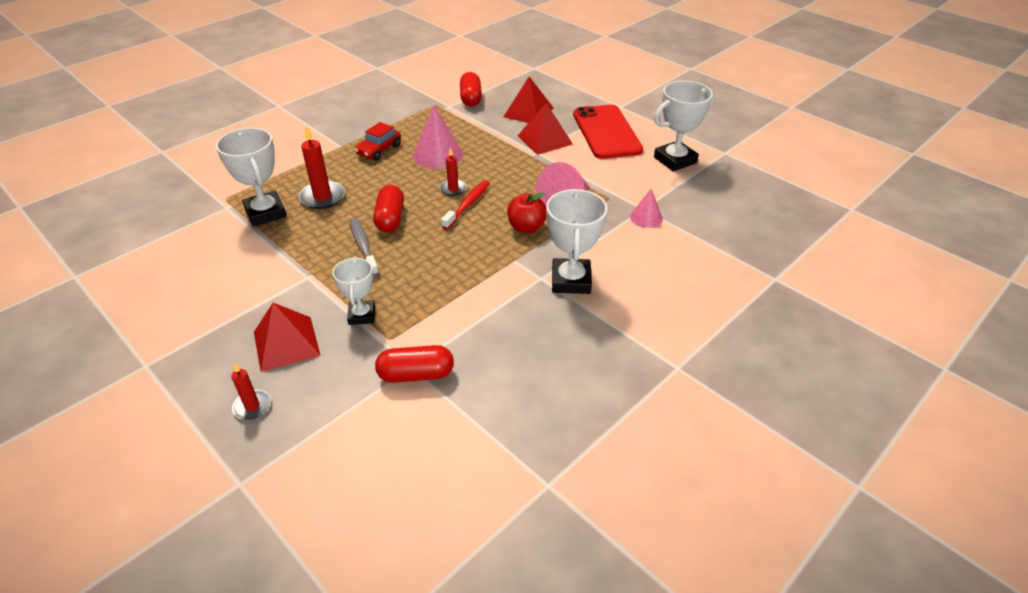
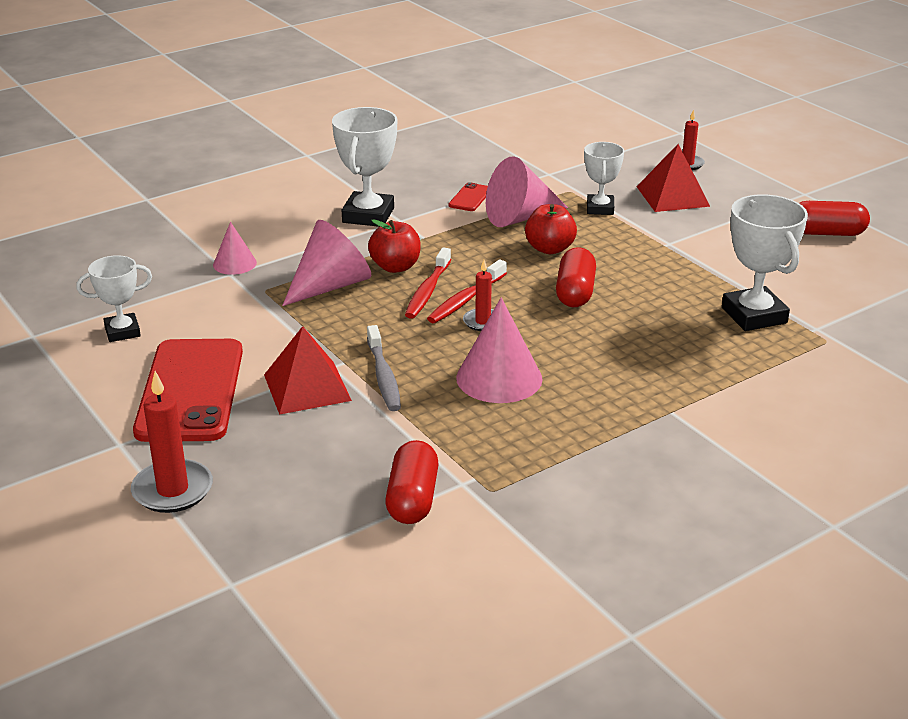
camera: 170 degrees left, 10 degrees down
(322, 197) = (678, 328): red candle -> red candle (172, 490)
(363, 246) = (607, 266): grey toothbrush -> grey toothbrush (383, 376)
(379, 150) = (601, 397): red car -> none
(409, 259) = (549, 249): none -> red apple
(416, 374) = (544, 169): red capsule -> red capsule (827, 233)
(436, 294) = (520, 217): none -> pink cone
(486, 316) = (470, 198): none -> red phone
(496, 209) = (427, 291): none -> red toothbrush
(528, 112) = (307, 449): red pyramid -> none
(675, 160) = (122, 332): white trophy -> white trophy, size x0.63

